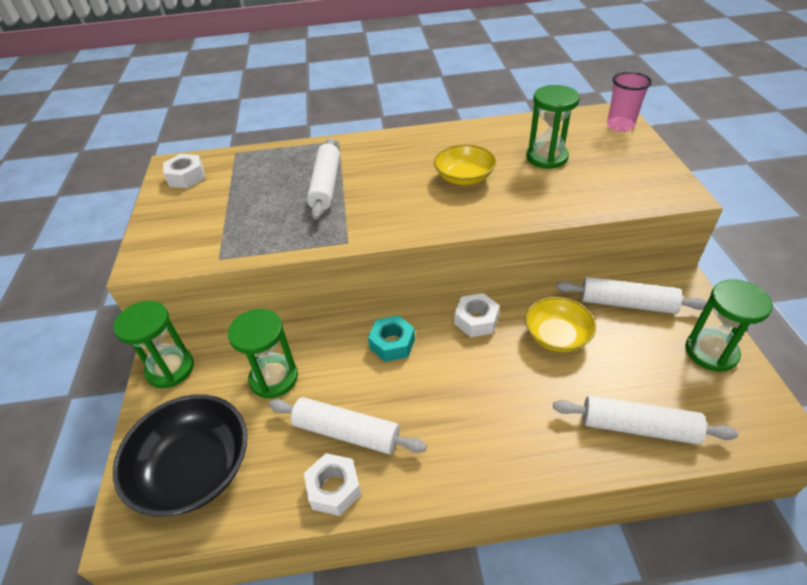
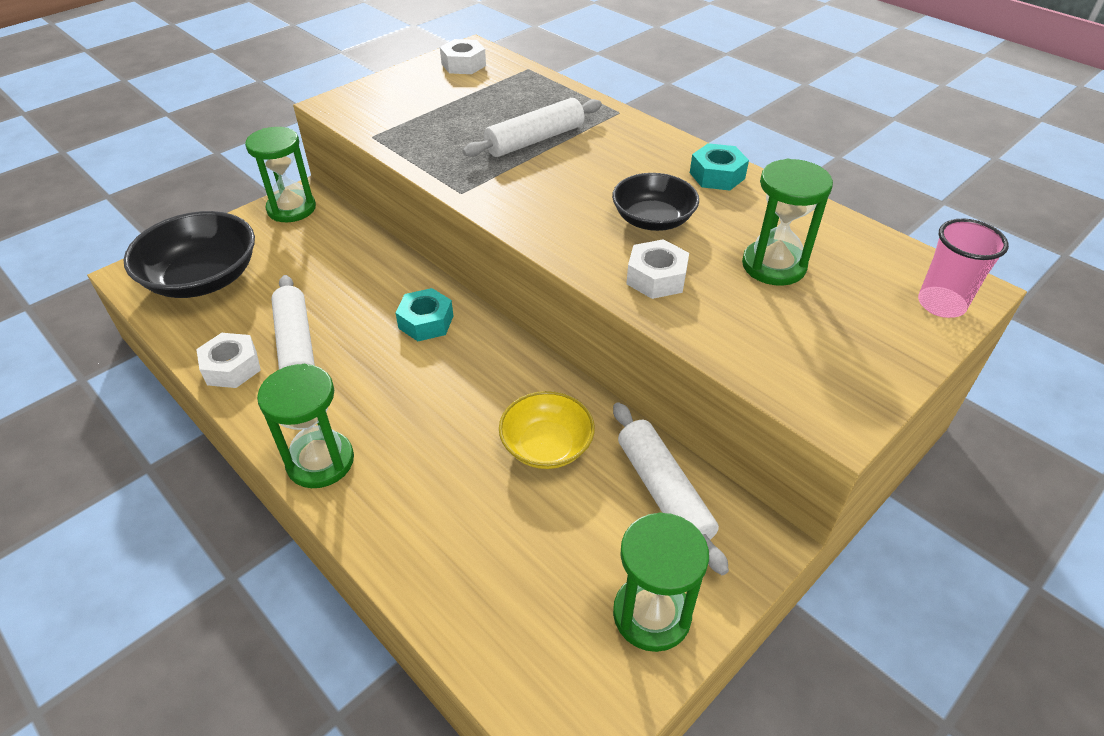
camera: 50 degrees right, 0 degrees up
(274, 378) = (325, 269): green hourglass -> green hourglass (320, 461)
(446, 137) = (717, 175): none -> turquoise nut
(464, 177) = (653, 219): yellow bowl -> black bowl
(476, 320) = (512, 368): white nut -> white nut (656, 278)
(638, 427) = (460, 574): white rolling pin -> none

